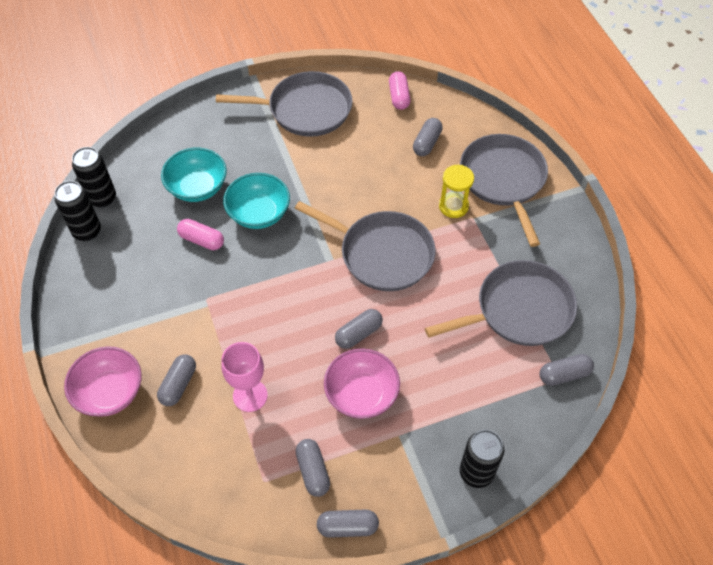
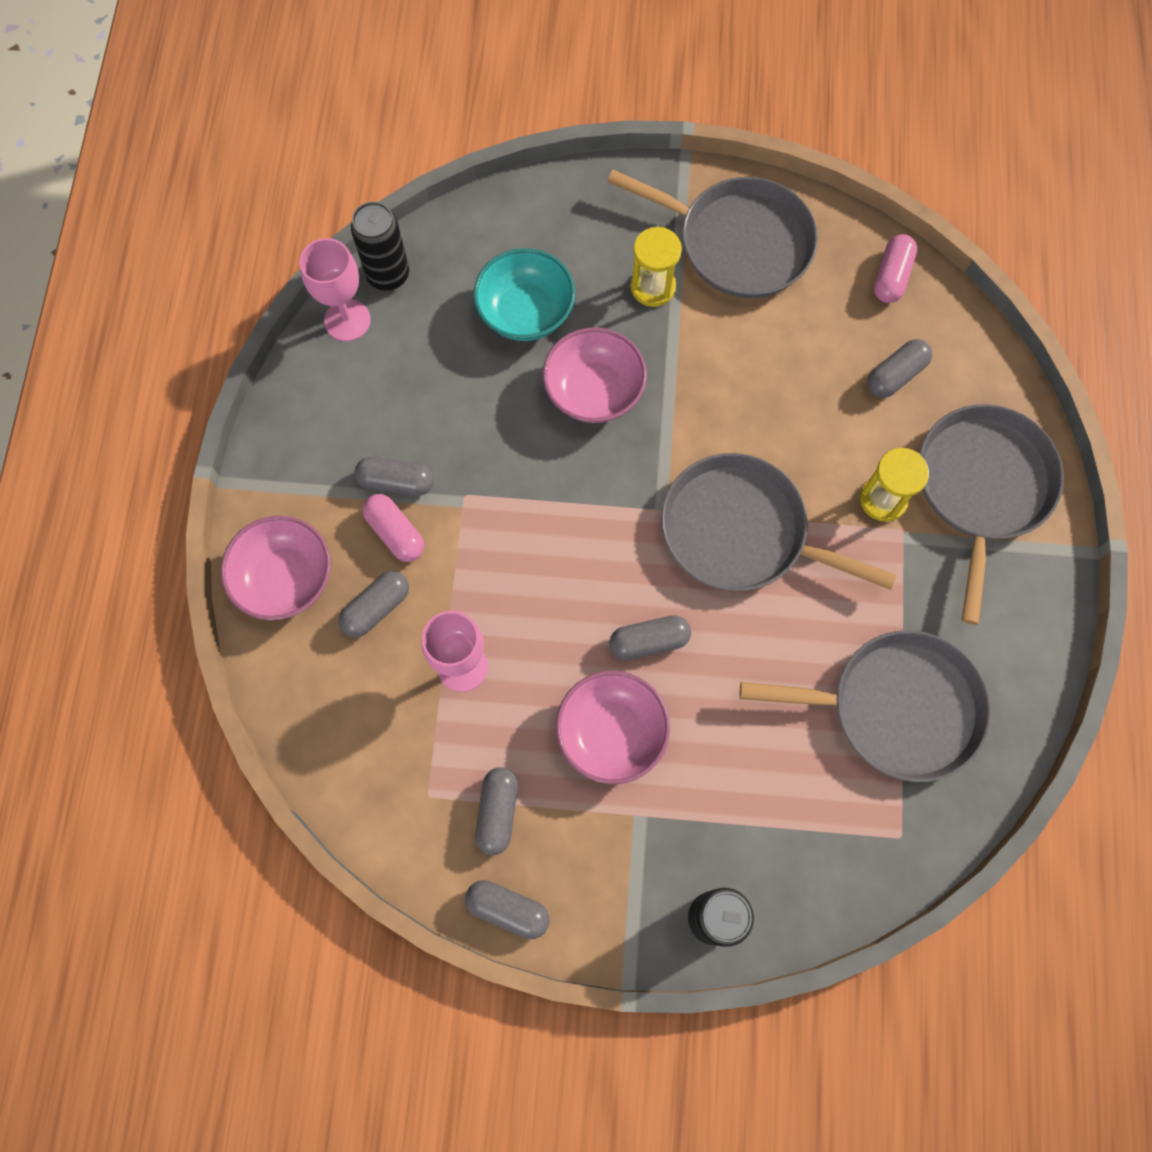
camera: 25 degrees right, 15 degrees up
(87, 231) = (347, 320): black can -> pink goblet
(202, 240) = (496, 400): pink capsule -> pink capsule (395, 533)
(259, 213) = (594, 391): turquoise bowl -> pink bowl
(267, 148) = (653, 287): none -> yellow hourglass
(382, 254) = (740, 532): grey pan -> grey pan turned 150 degrees clockwise
(564, 374) = (910, 835): grey capsule -> grey capsule (396, 482)

